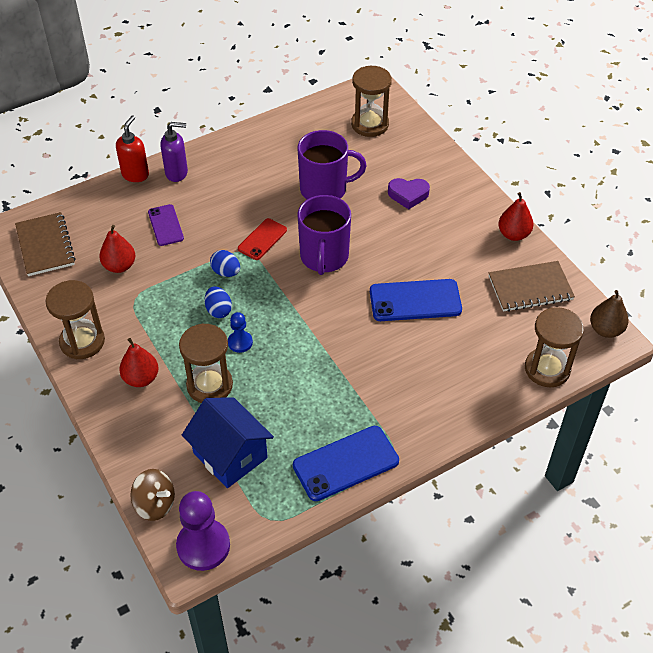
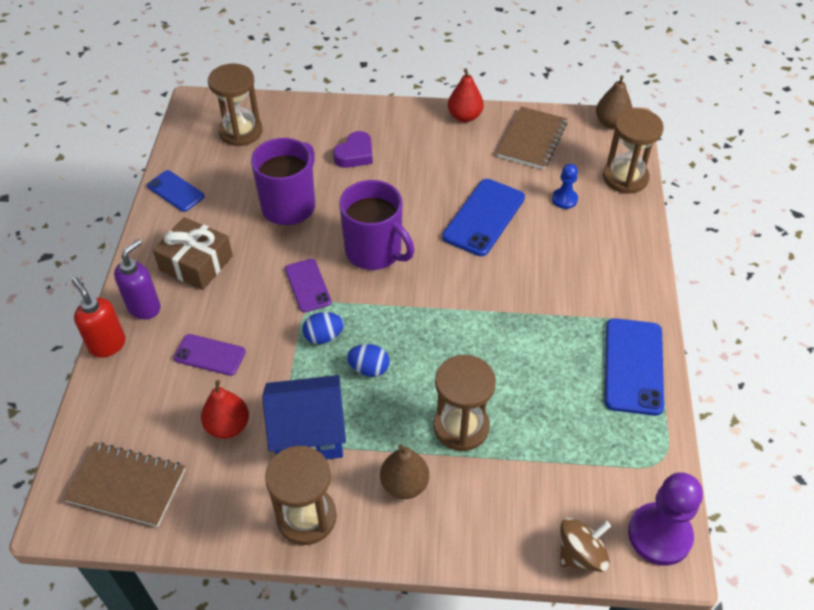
camera: 55 degrees left, 0 degrees up
(141, 378) = (404, 484): red pear -> brown pear
(230, 455) = (563, 454): blue house -> blue house (309, 434)
(233, 174) = (196, 263): none -> brown gift
(240, 342) = (426, 372): blue pawn -> blue pawn (564, 199)
(262, 239) = (308, 285): red phone -> purple phone
(284, 127) = (176, 191): none -> blue phone

